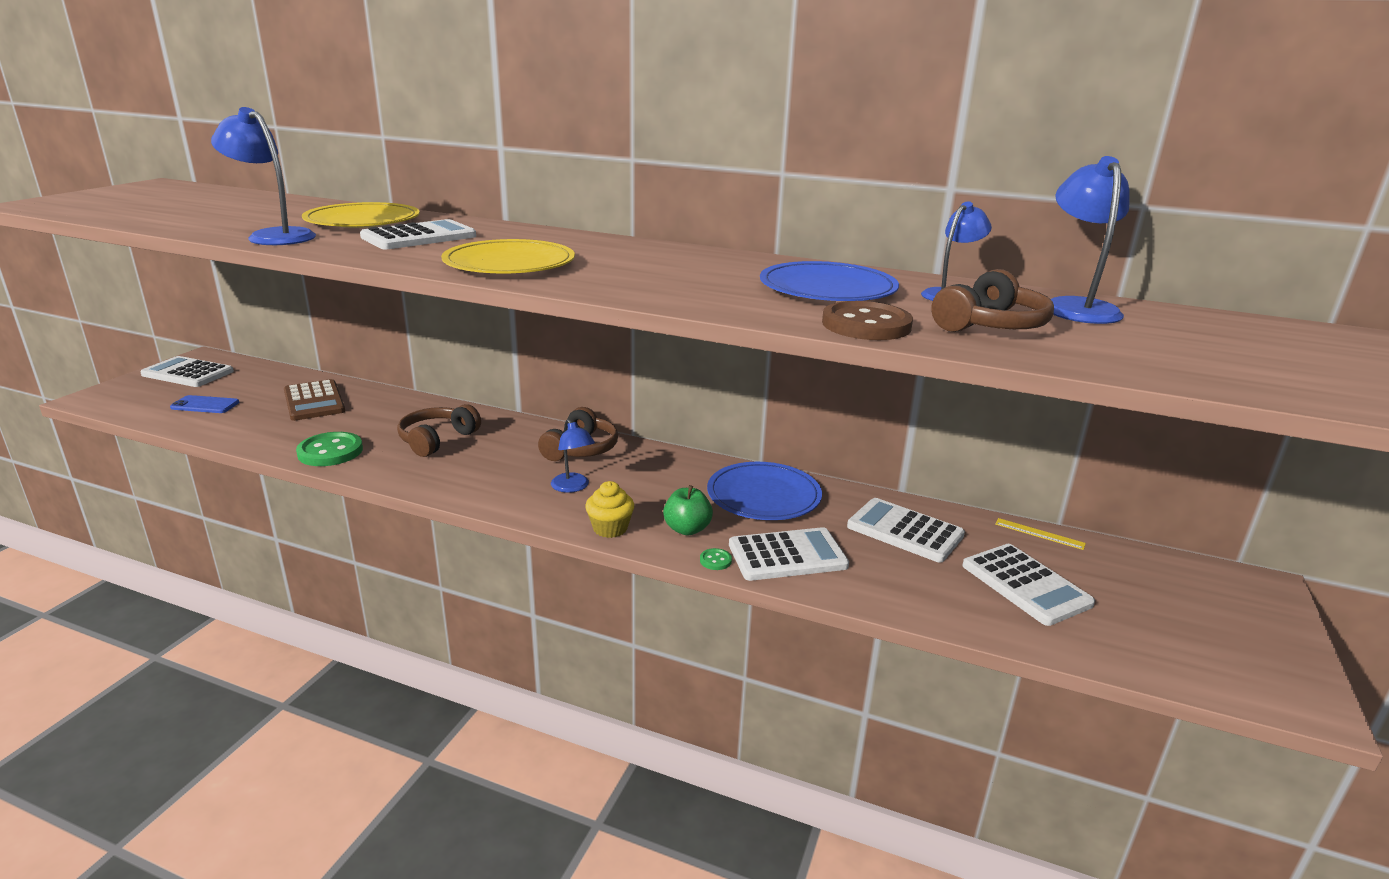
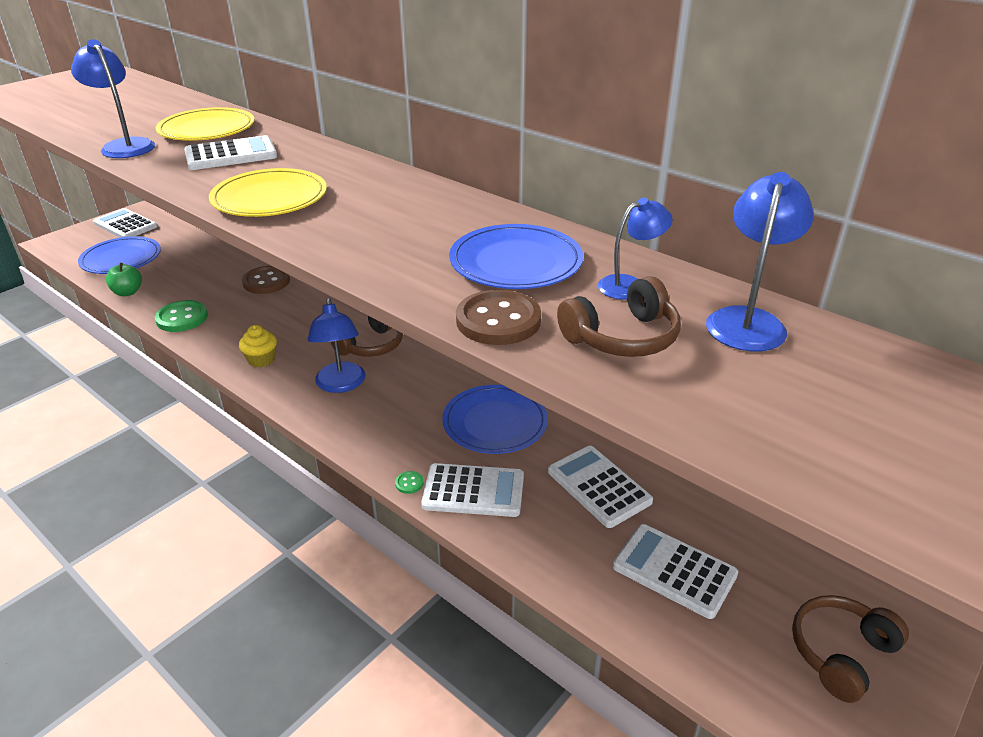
camera: 20 degrees right, 10 degrees up
(205, 405) = (121, 259): blue phone -> blue plate
(314, 401) = (197, 265): brown calculator -> none
(414, 407) = (266, 282): none -> brown button
(437, 440) = (265, 318): brown headphones -> brown headphones (841, 653)
(573, 487) = (341, 385): blue lamp -> blue lamp, size x1.53
(610, 528) = (344, 433): yellow cupcake -> yellow cupcake (261, 360)
(687, 529) = (406, 446): green apple -> green apple (128, 292)
(1025, 585) = (674, 571): white calculator -> white calculator turned 135 degrees clockwise
(1039, 534) = (731, 516): yellow ruler -> none

